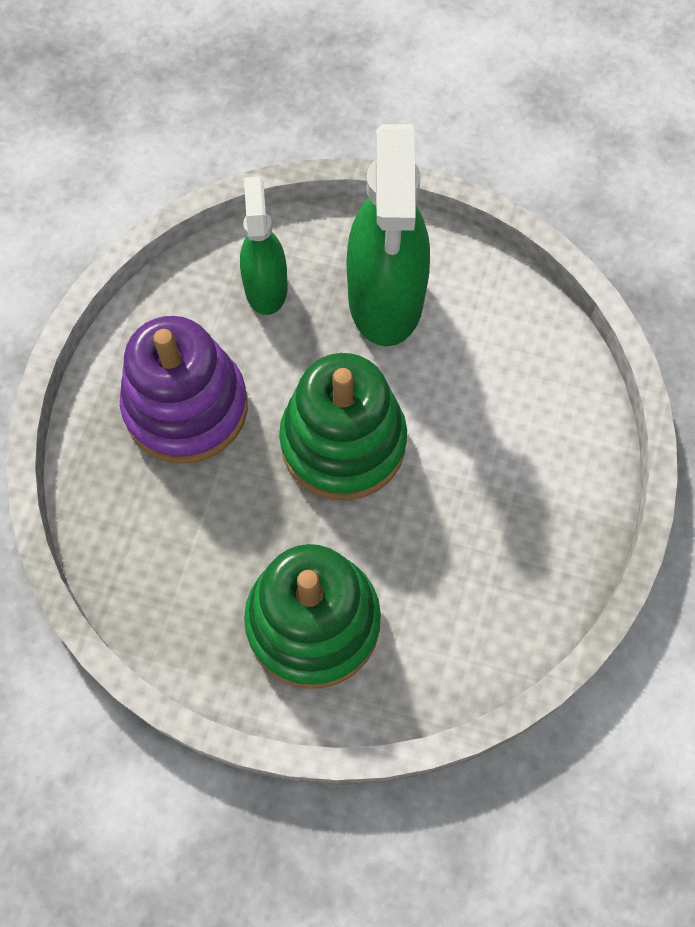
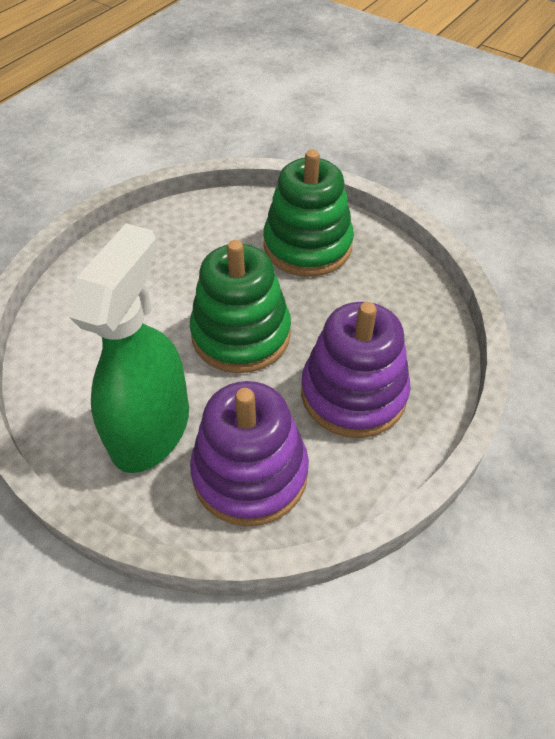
camera: 160 degrees left, 15 degrees down
(266, 287) = (250, 473): green spray bottle -> purple stacking toy

